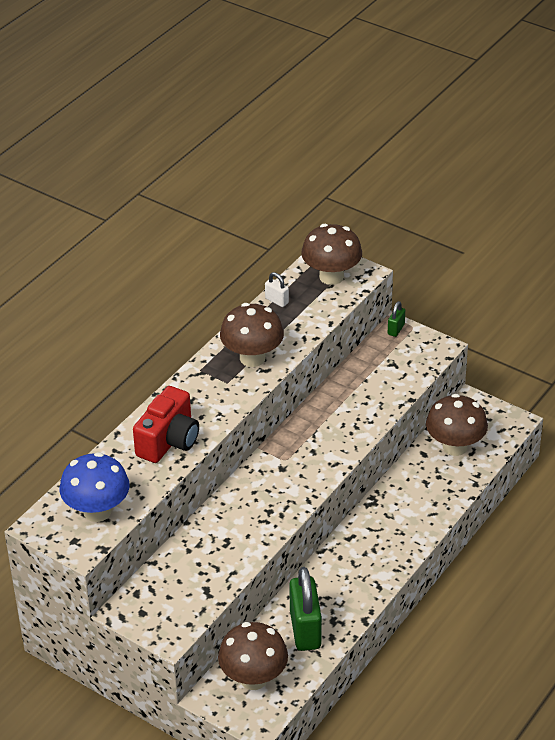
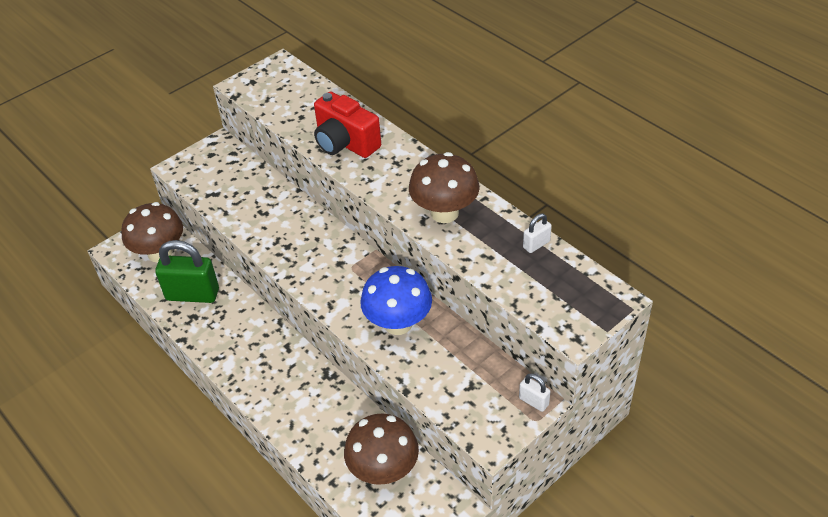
camera: 105 degrees right, 5 degrees up
(97, 511) = (278, 95): blue mushroom -> blue mushroom (398, 323)
(331, 276) = (572, 299): brown mushroom -> none
(396, 329) = (533, 401): green padlock -> white padlock

